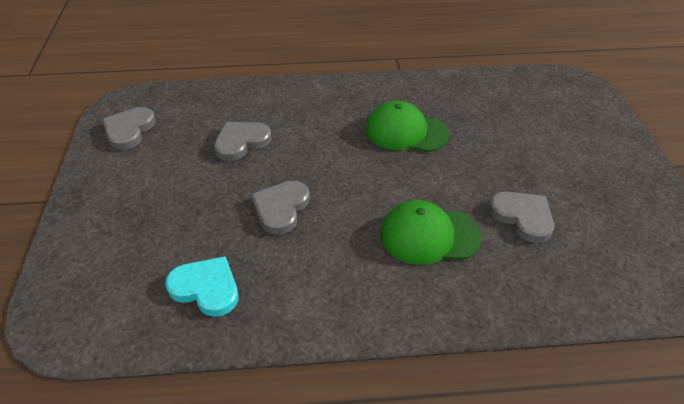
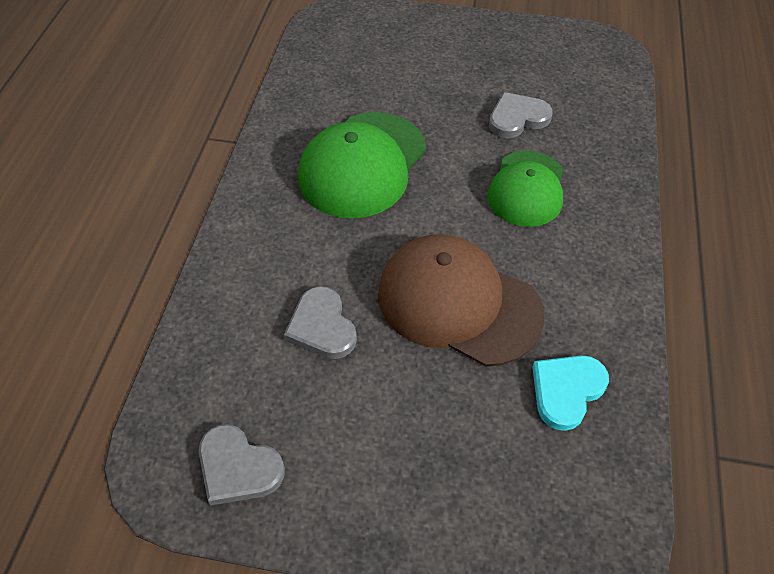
camera: 75 degrees left, 10 degrees up
(281, 208) = (458, 303): grey heart -> brown cap
(406, 132) = (363, 165): green cap -> green cap, size x1.50

